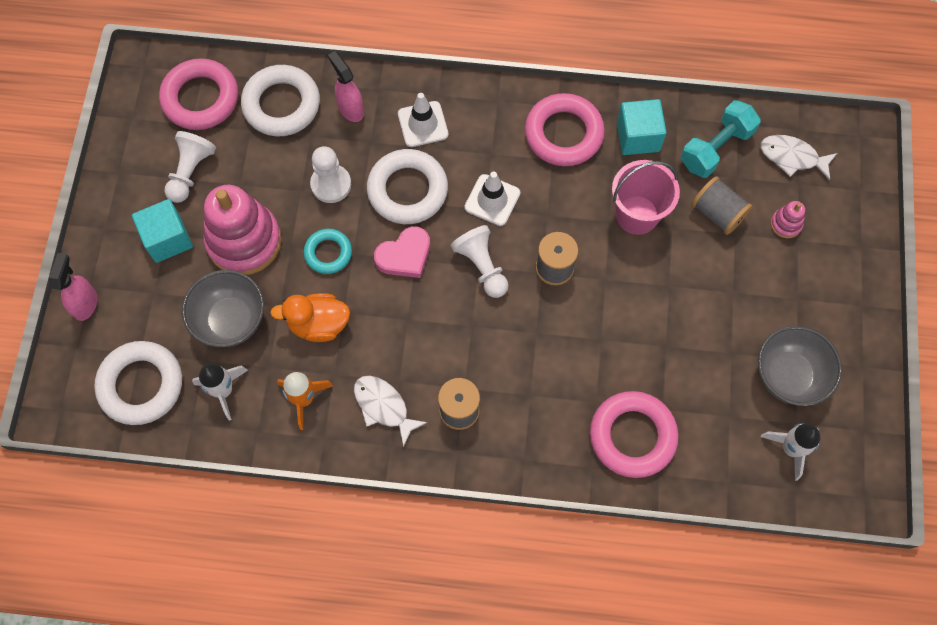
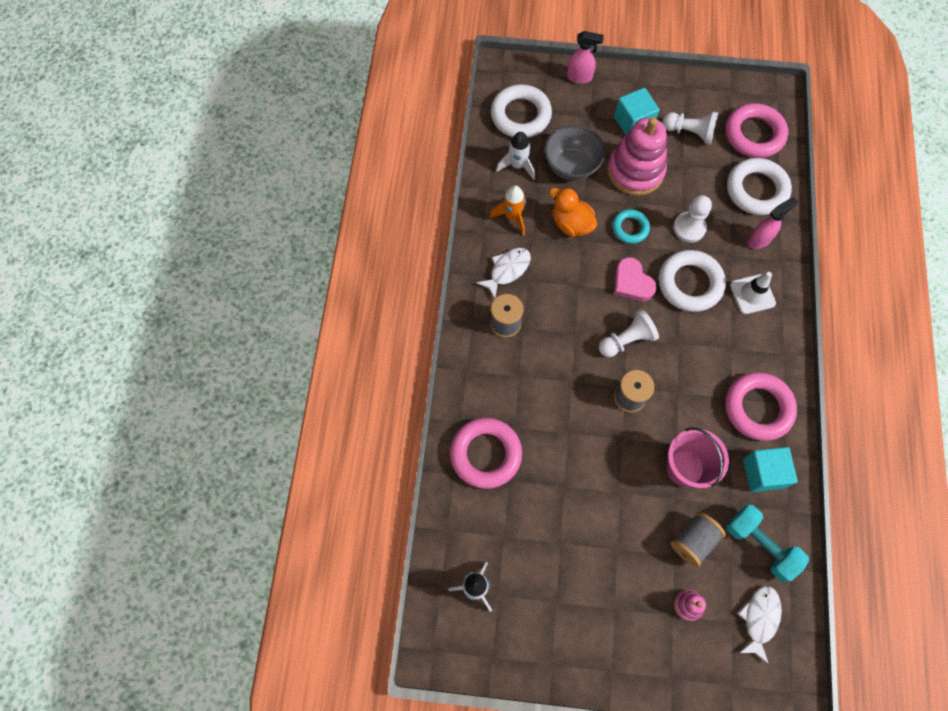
camera: 90 degrees right, 0 degrees up
(318, 324) = (571, 224): orange duck -> orange duck turned 45 degrees counterclockwise
(492, 200) = (687, 348): white traffic cone -> none
(789, 376) = (540, 592): grey bowl -> none

